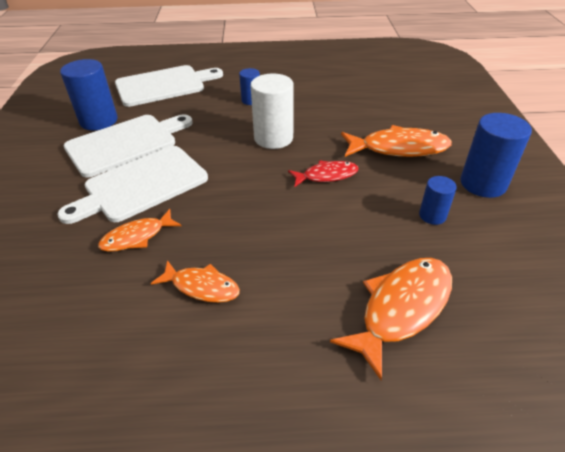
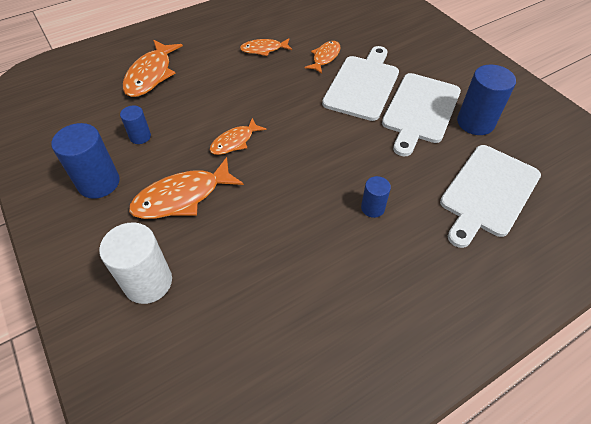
camera: 150 degrees right, 10 degrees up
(273, 138) = (306, 164): white cylinder -> white cylinder (148, 282)
(326, 175) = (235, 142): red fish -> orange fish

